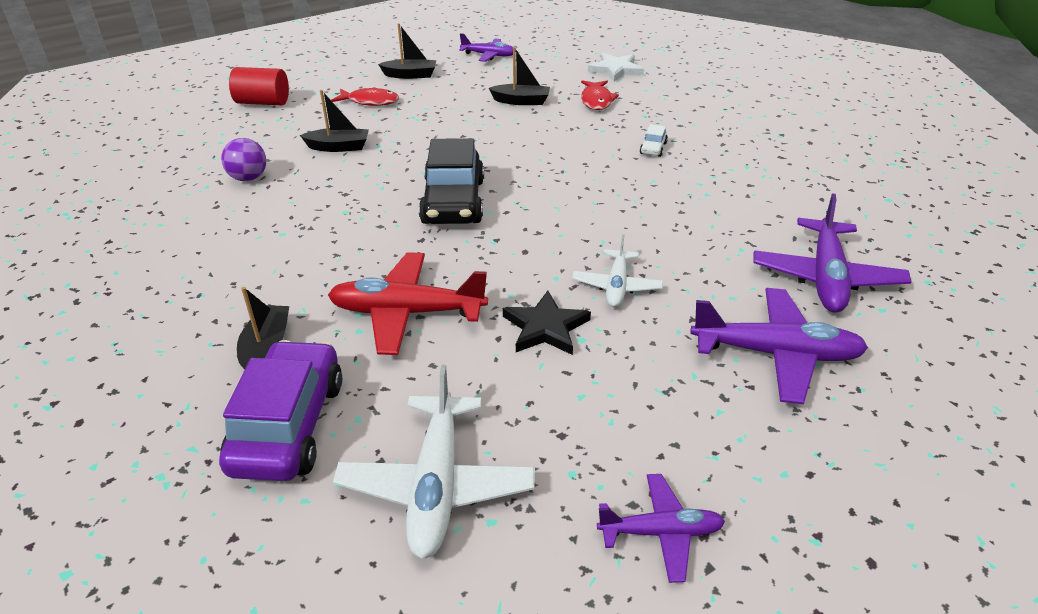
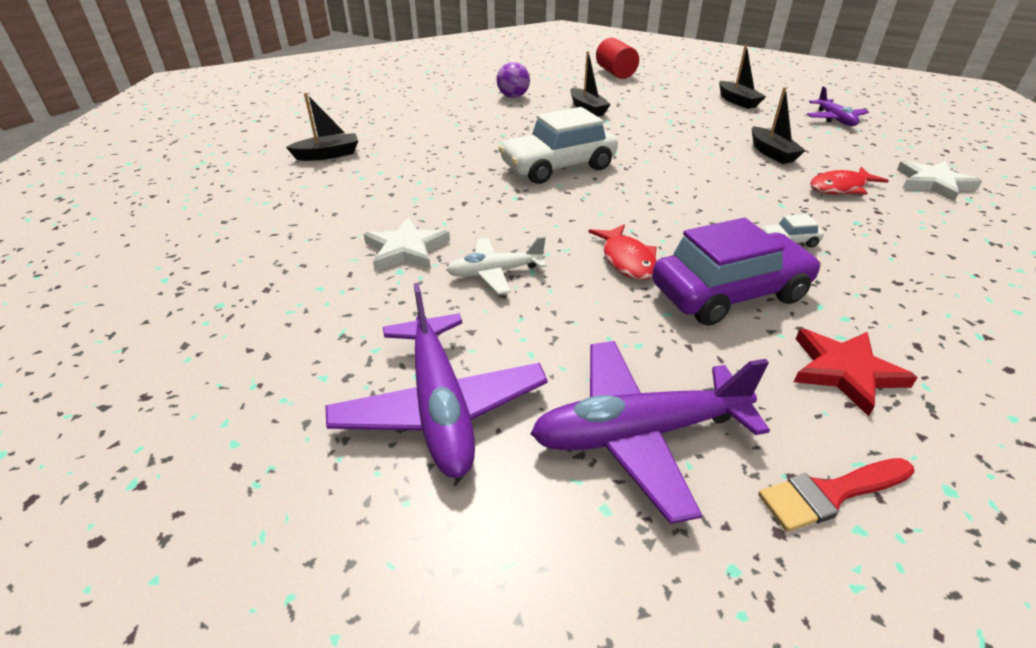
camera: 65 degrees right, 0 degrees up
(288, 425) = (253, 183): purple car -> purple car (729, 293)
(370, 101) = (670, 100): red fish -> red fish (627, 260)
(407, 312) = (392, 188): red plane -> none
(436, 485) = (201, 248): white plane -> none
(453, 202) = (558, 167): black car -> white car
(545, 327) = (406, 249): black star -> white star
(661, 532) = (148, 368): purple plane -> none
(795, 188) = (845, 371): none -> red star
(885, 233) = (830, 494): none -> red brush

